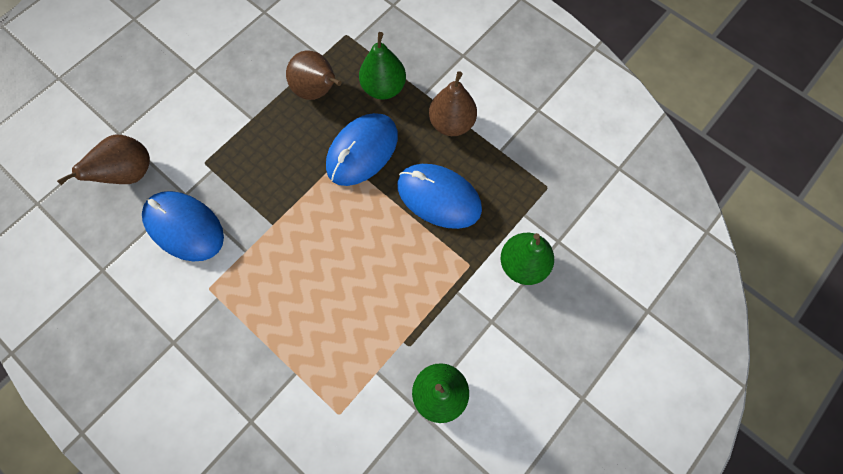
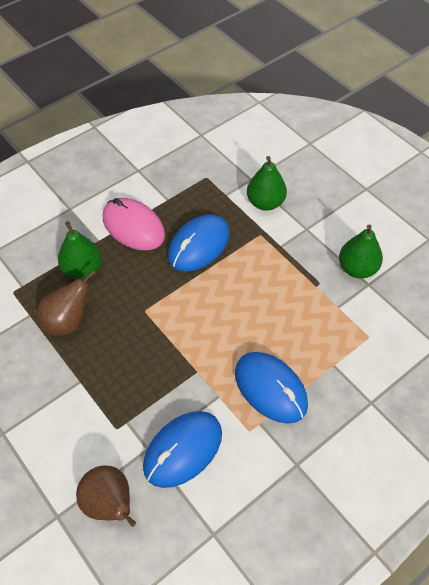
camera: 80 degrees left, 15 degrees down
(362, 151) = (141, 293): blue mouse -> blue mouse (270, 388)
(451, 123) = (133, 226): brown pear -> pink mouse

